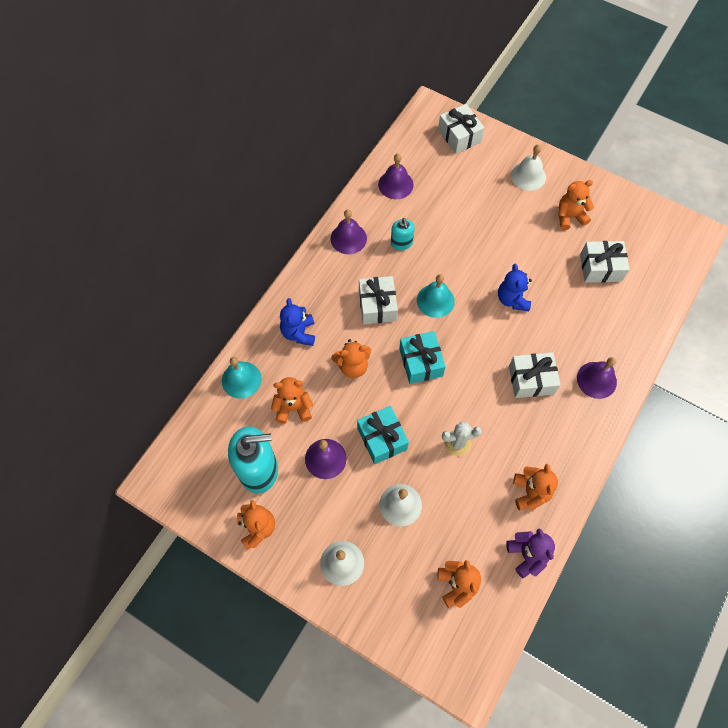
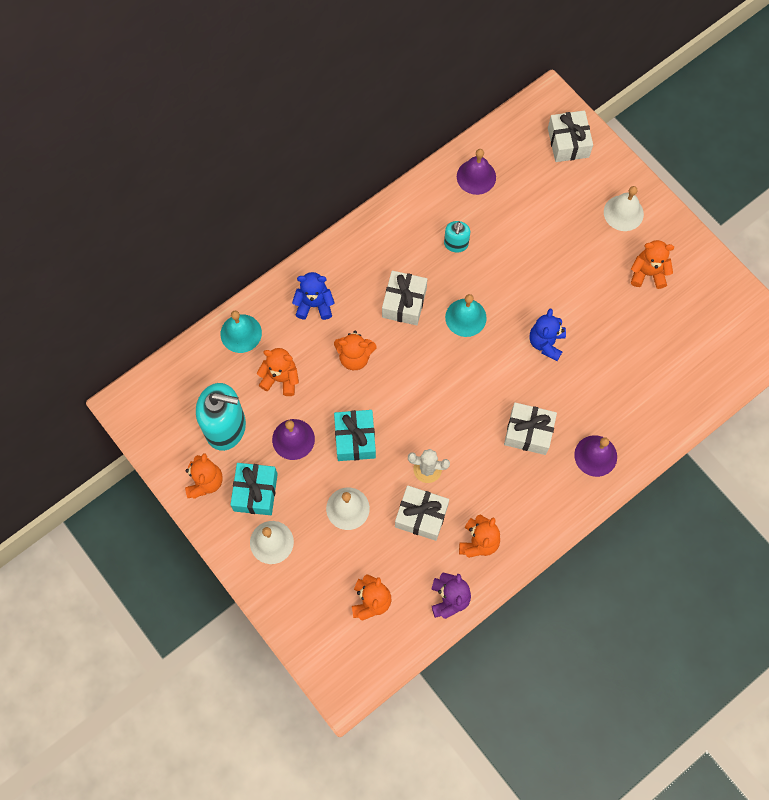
camera: 20 degrees right, 5 degrees up
(299, 333) = (314, 305): blue teddy bear -> blue teddy bear turned 75 degrees clockwise
(348, 238) = (403, 221): purple bell -> none
(421, 362) = (424, 376): turquoise gift -> turquoise gift (255, 492)
(600, 267) = (655, 340): white gift -> white gift (421, 516)

